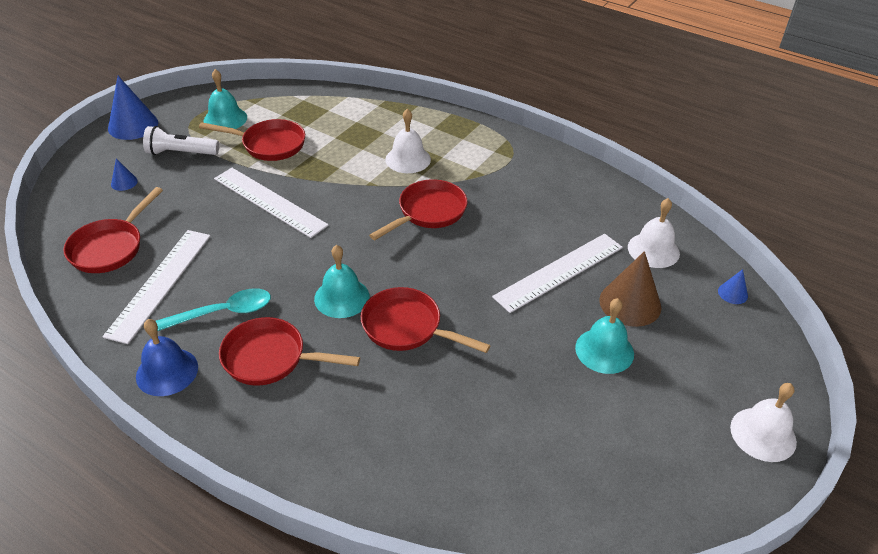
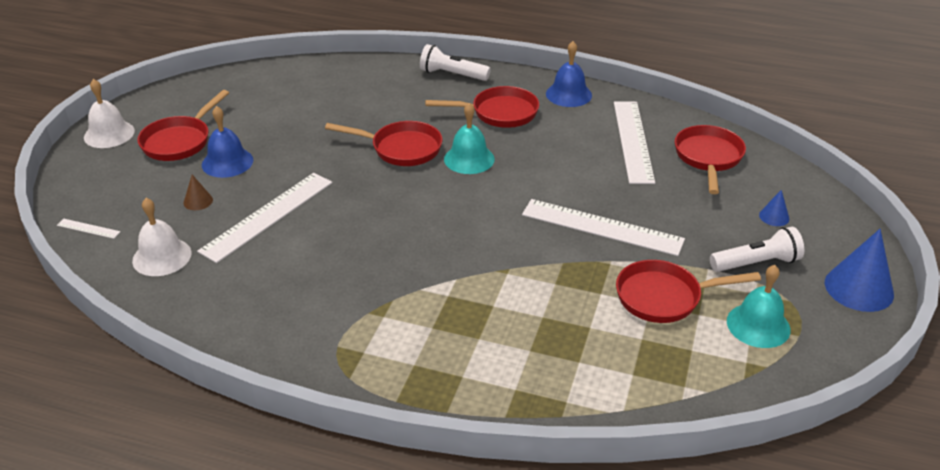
camera: 165 degrees right, 5 degrees down
(223, 312) = (560, 132): turquoise spoon -> none
(288, 450) = (452, 75): none -> white flashlight
(408, 159) = (476, 314): white bell -> none
(428, 212) = (421, 249): red pan -> red pan (180, 141)
(604, 350) = (227, 162): turquoise bell -> blue bell
(630, 303) = (198, 201): brown cone -> brown cone, size x0.48
(732, 293) = (88, 228): blue cone -> white ruler

